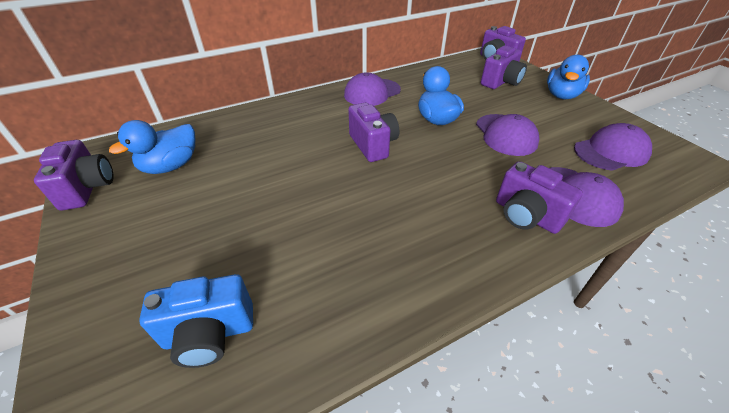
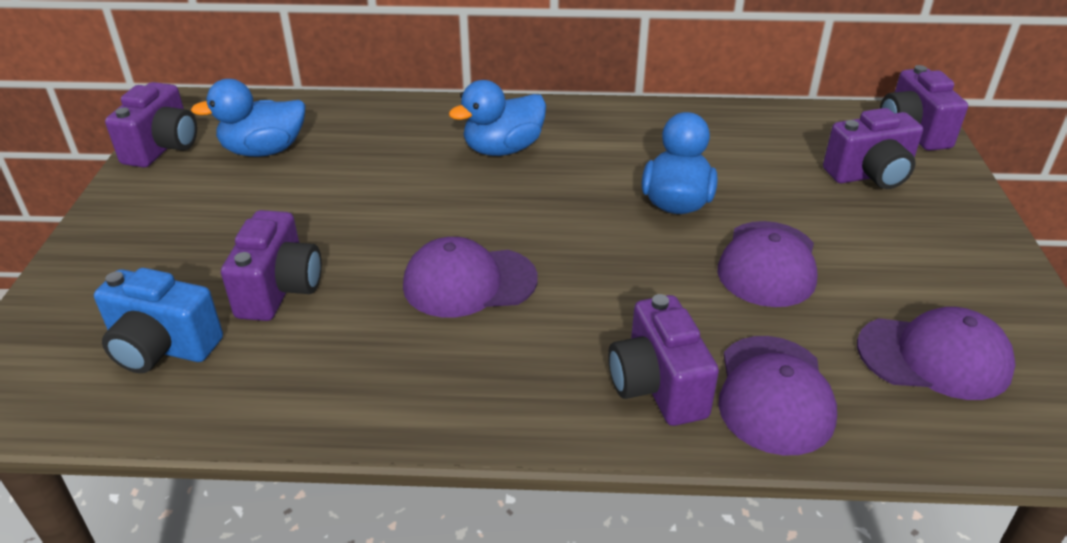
camera: 30 degrees right, 5 degrees down
(372, 92) = (617, 128): purple cap -> purple cap (469, 282)
(373, 145) = (537, 208): purple camera -> purple camera (279, 290)
(561, 95) = (965, 234): blue duck -> blue duck (503, 149)

